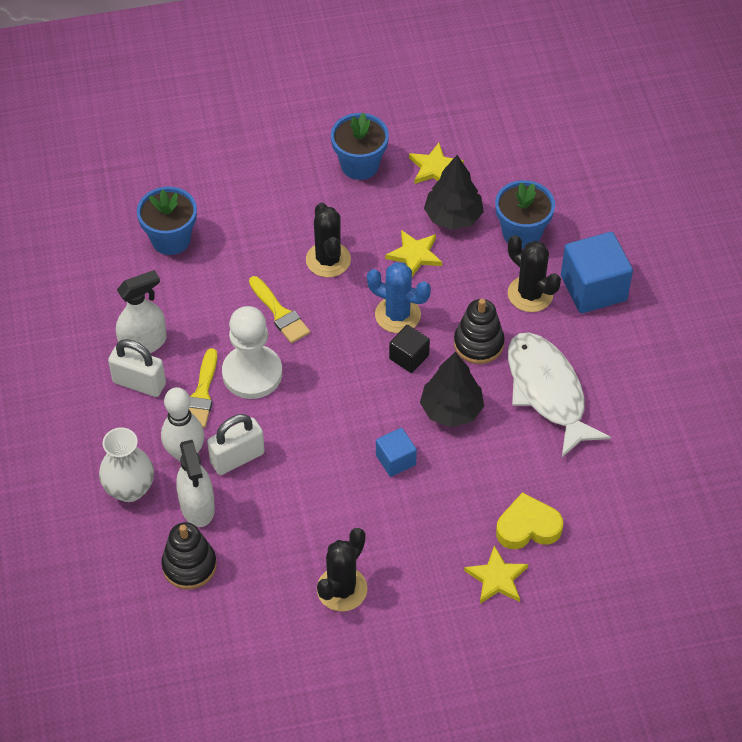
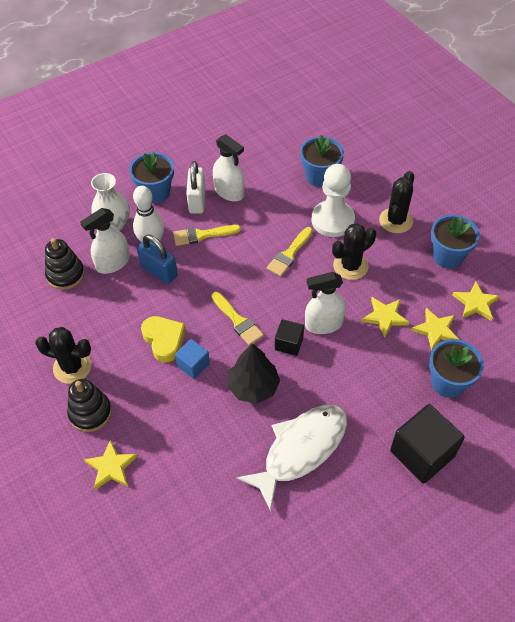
camera: 70 degrees right, 0 degrees up
(98, 426) = (155, 192): none -> blue flower pot
(237, 458) = (159, 271): white padlock -> blue padlock
(252, 373) = (231, 256): white pawn -> white pawn (332, 220)
(354, 396) = (238, 321): none -> yellow brush
(397, 315) = (323, 324): blue cactus -> white spray bottle
(453, 217) = (436, 330): black tree -> yellow star
(478, 344) = (323, 386): black stacking toy -> black stacking toy (90, 413)
(528, 527) = (165, 475): yellow heart -> yellow heart (164, 340)
(530, 294) = (390, 407): black cactus -> black cactus (396, 220)
(593, 288) = (422, 453): blue cube -> black cube

